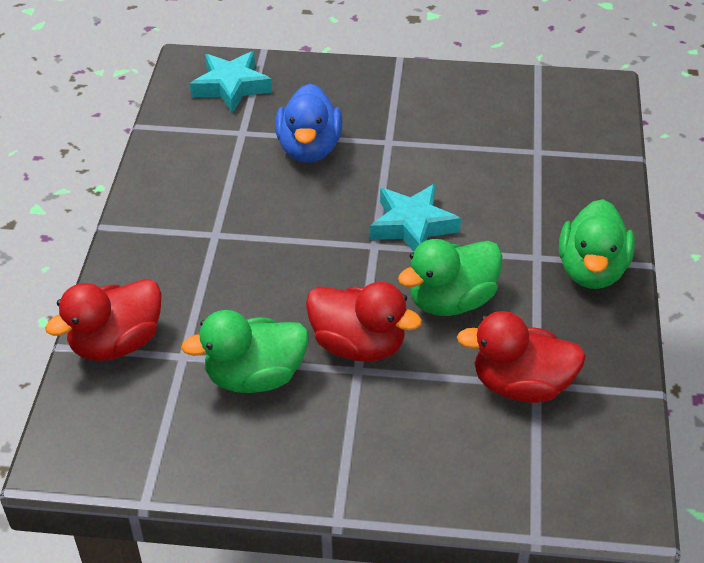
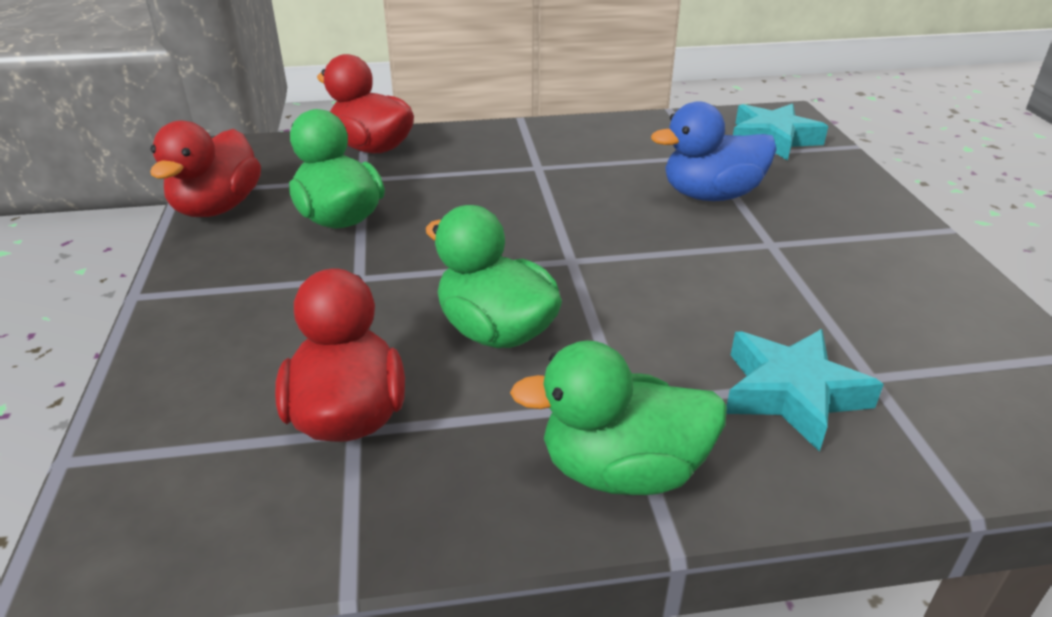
camera: 75 degrees right, 10 degrees down
(358, 345) = (397, 272): red duck -> red duck (217, 207)
(412, 225) = (623, 282): turquoise star -> turquoise star (792, 394)

